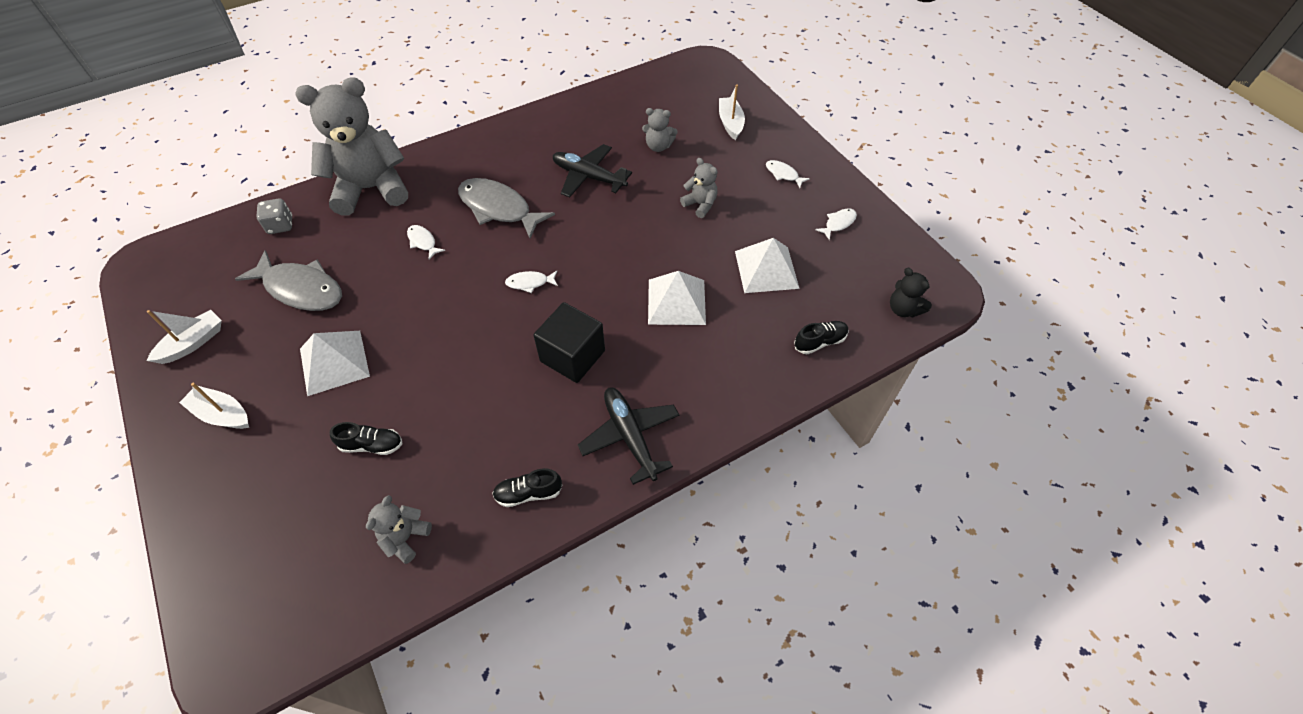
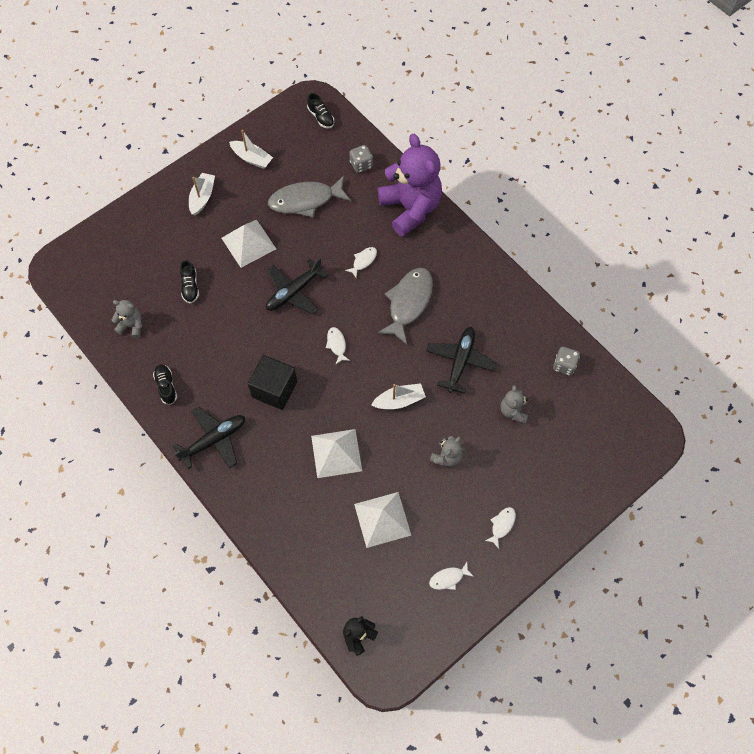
camera: 80 degrees right, 10 degrees up
(301, 289) = (305, 200): grey fish -> grey fish turned 60 degrees clockwise
(371, 189) = (410, 208): grey teddy bear -> purple teddy bear
(436, 318) = (294, 292): none -> black plane
(617, 103) = (564, 365): none -> grey dice
(730, 123) = (562, 470): white boat -> white boat (399, 400)
(820, 342) = (313, 567): black shoe -> black shoe (321, 117)
(838, 223) = (448, 578): white fish -> white fish turned 120 degrees clockwise

